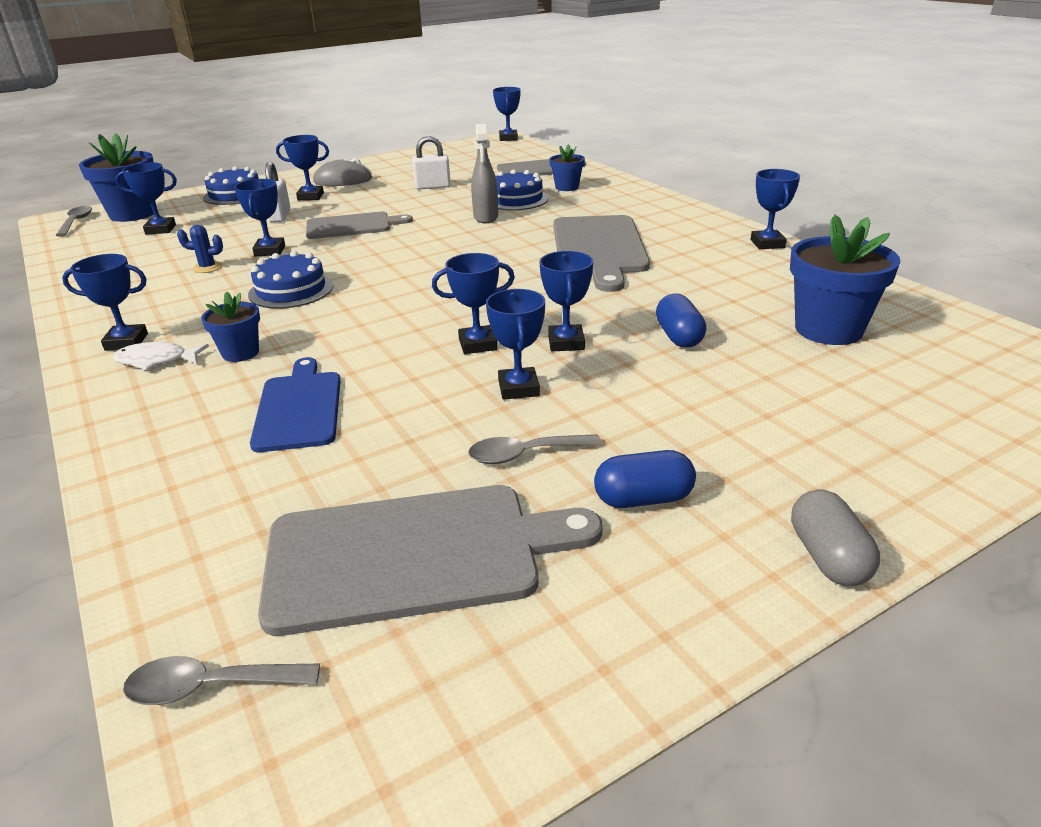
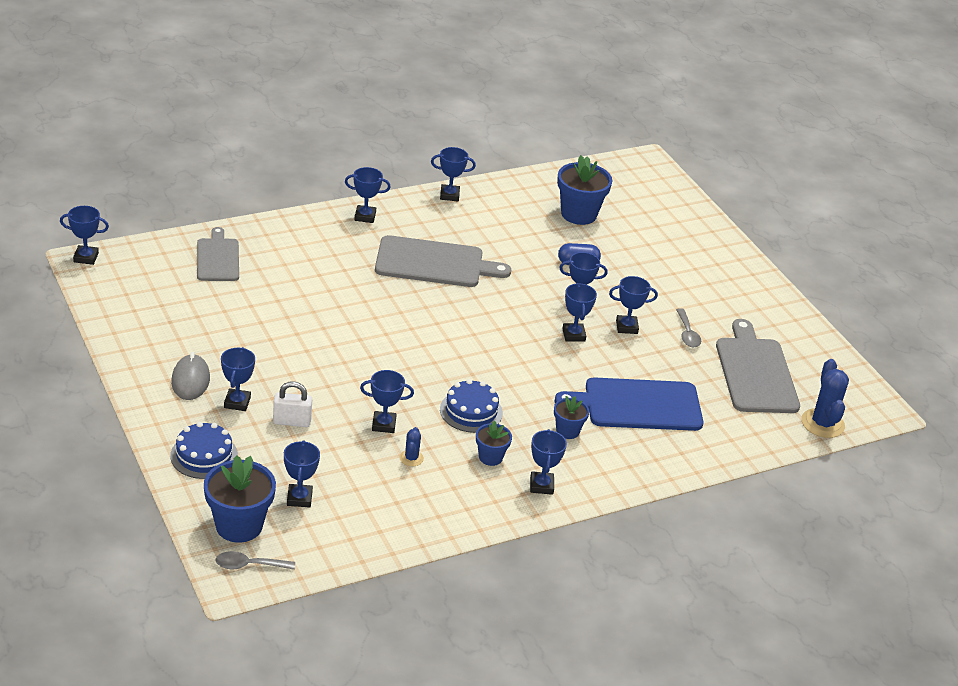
camera: 90 degrees left, 5 degrees up
(156, 360) = (571, 467): white fish -> none
(210, 687) = (822, 423): grey spoon -> blue cactus
(299, 408) = (637, 405): blue cutting board -> blue cutting board, size x1.56
(352, 226) = (338, 378): grey cutting board -> none
(432, 187) = (243, 325): white padlock -> none
(486, 217) = (346, 304): grey spray bottle -> none
(515, 199) = (304, 283): blue cake -> none
(567, 187) = (283, 251): blue flower pot -> blue flower pot (490, 457)
(643, 499) = (721, 307): blue capsule -> none
(667, 210) = (365, 216): none -> blue trophy
(828, 557) = (757, 274): grey capsule -> none

